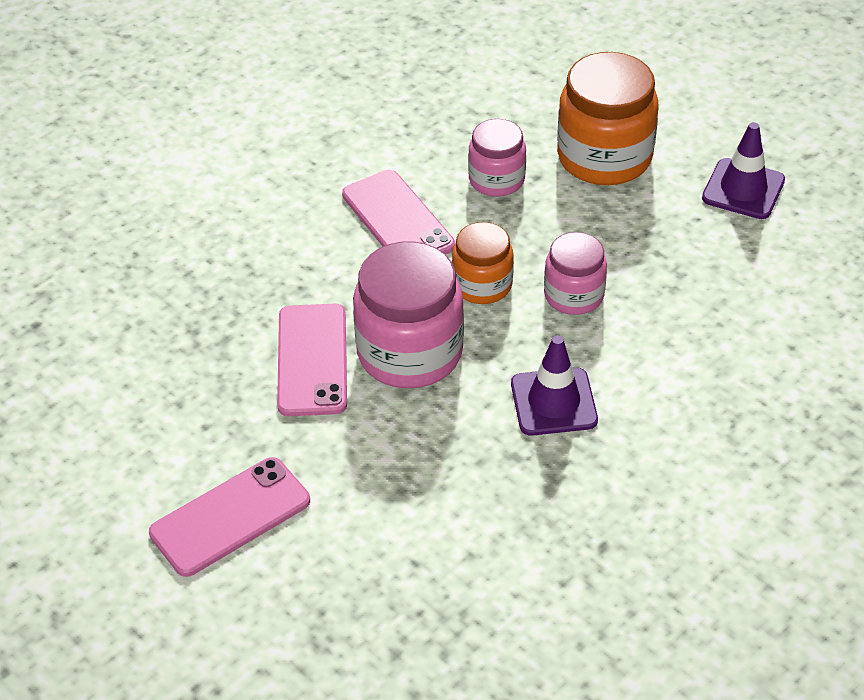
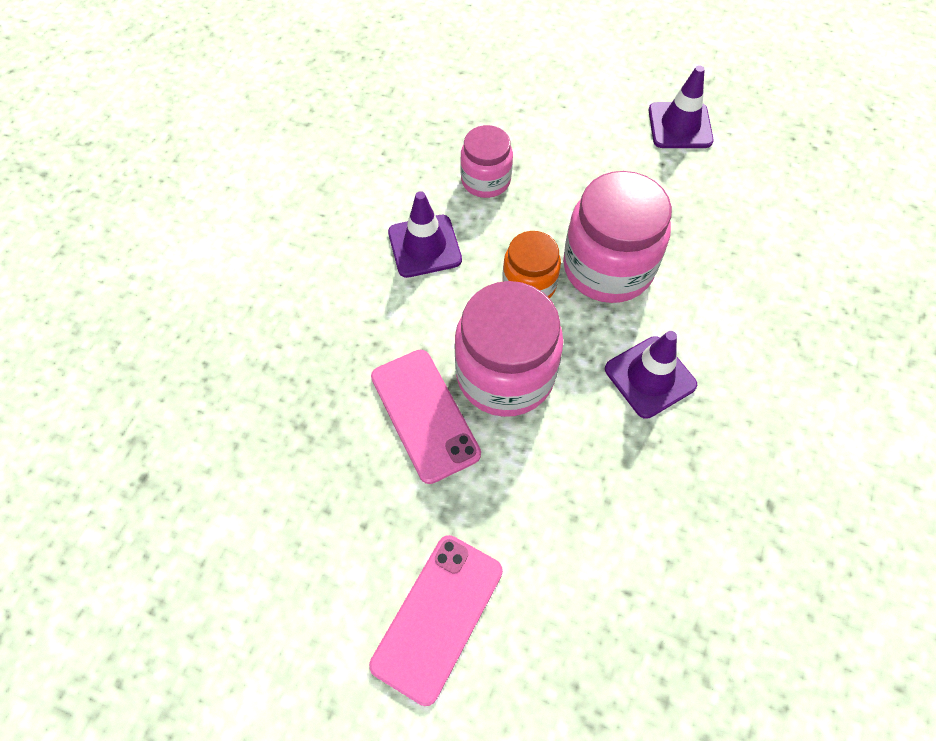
camera: 25 degrees left, 15 degrees up
(398, 220) = (424, 246): pink phone -> purple traffic cone
(574, 295) = (607, 267): pink jar -> pink jar, size x1.71
(604, 157) = (559, 131): orange jar -> none

